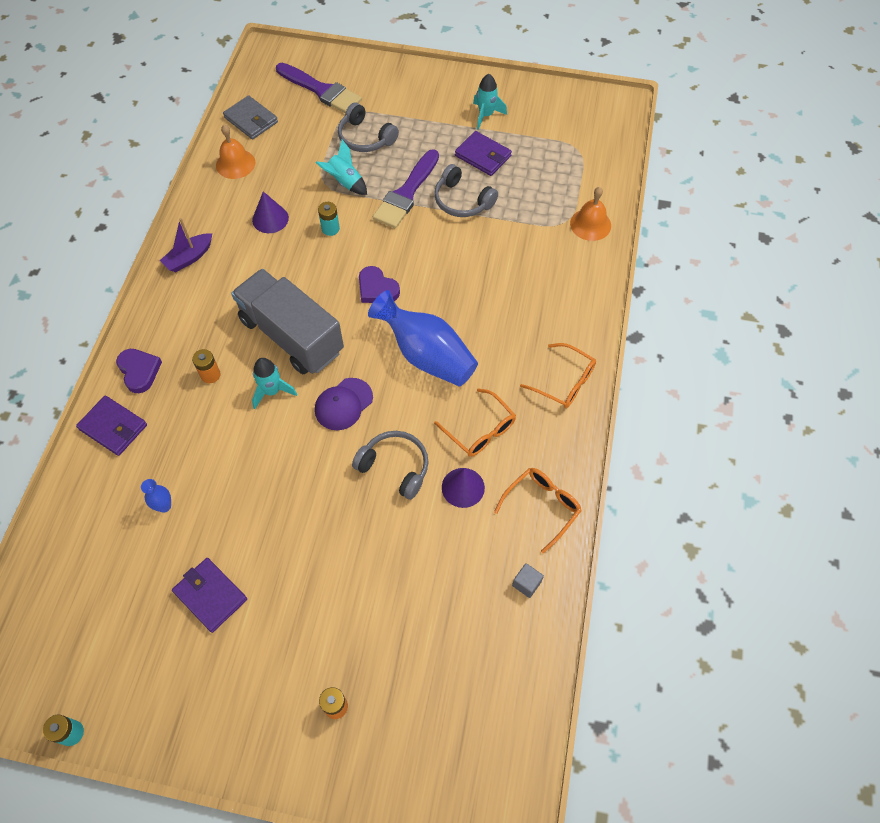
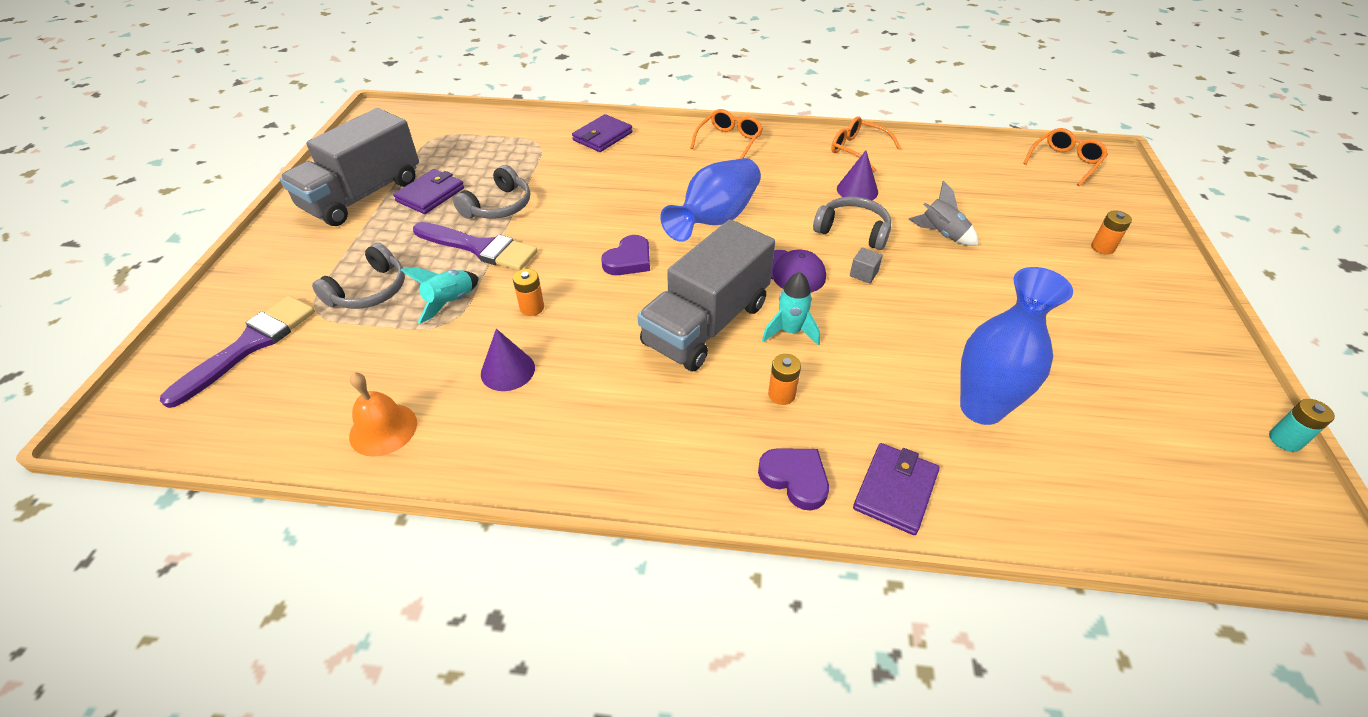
camera: 95 degrees left, 15 degrees down
(139, 371) = (795, 478): purple heart -> purple heart turned 75 degrees clockwise
(164, 506) = (981, 408): blue vase -> blue vase, size x2.43
(189, 258) = (578, 456): purple boat -> none
(210, 595) = (1060, 347): purple wallet -> purple wallet (602, 136)
(251, 120) = (284, 424): grey wallet -> none
(330, 229) = (532, 308): turquoise battery -> orange battery
(379, 547) = (941, 234): none -> grey rocket
(395, 467) = (853, 231): grey headphones -> grey headphones turned 90 degrees clockwise
(480, 430) = (794, 183): orange glasses -> orange glasses (1065, 162)
(486, 115) = (363, 195): turquoise rocket -> grey truck
(526, 583) = (930, 156): grey cube -> grey cube (863, 274)
(590, 224) = (542, 129): orange bell -> none

